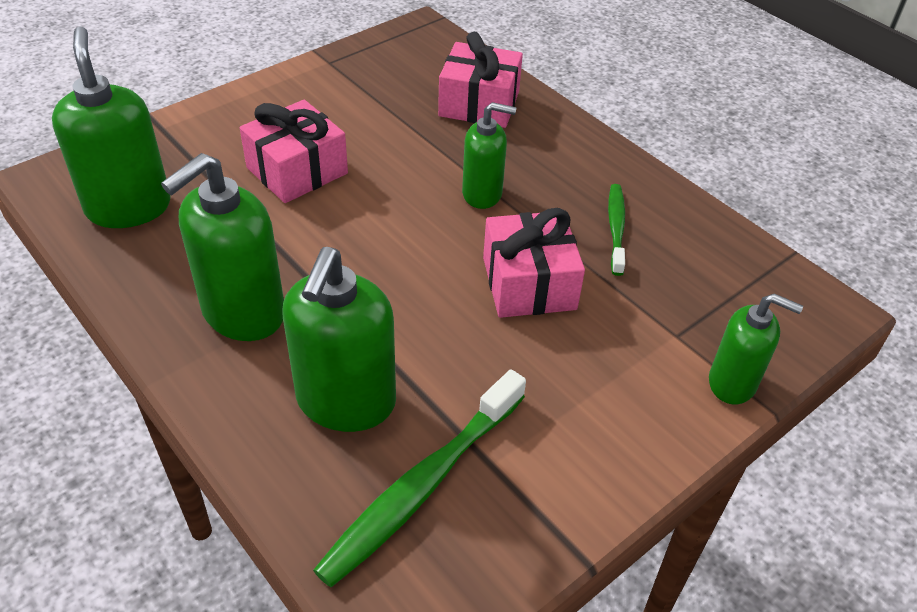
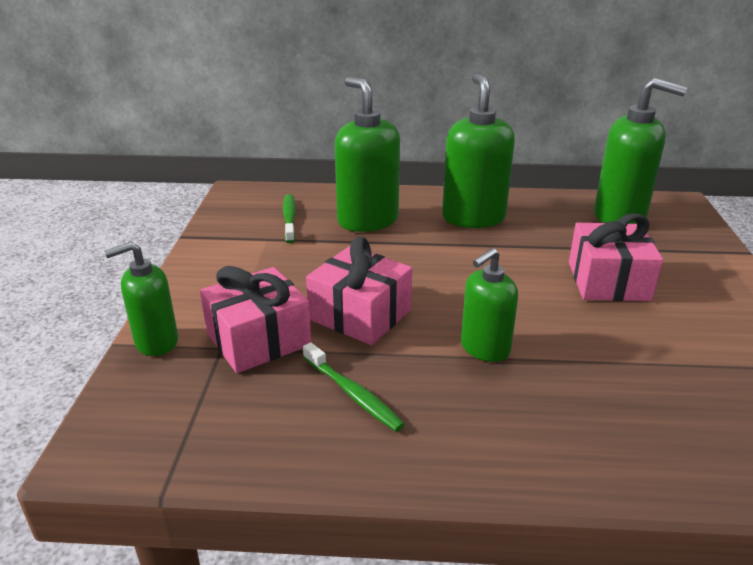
camera: 135 degrees right, 15 degrees down
(422, 486) = (289, 218): green toothbrush -> green toothbrush, size x0.57
(479, 104) = (643, 428): pink gift -> pink gift (258, 339)

